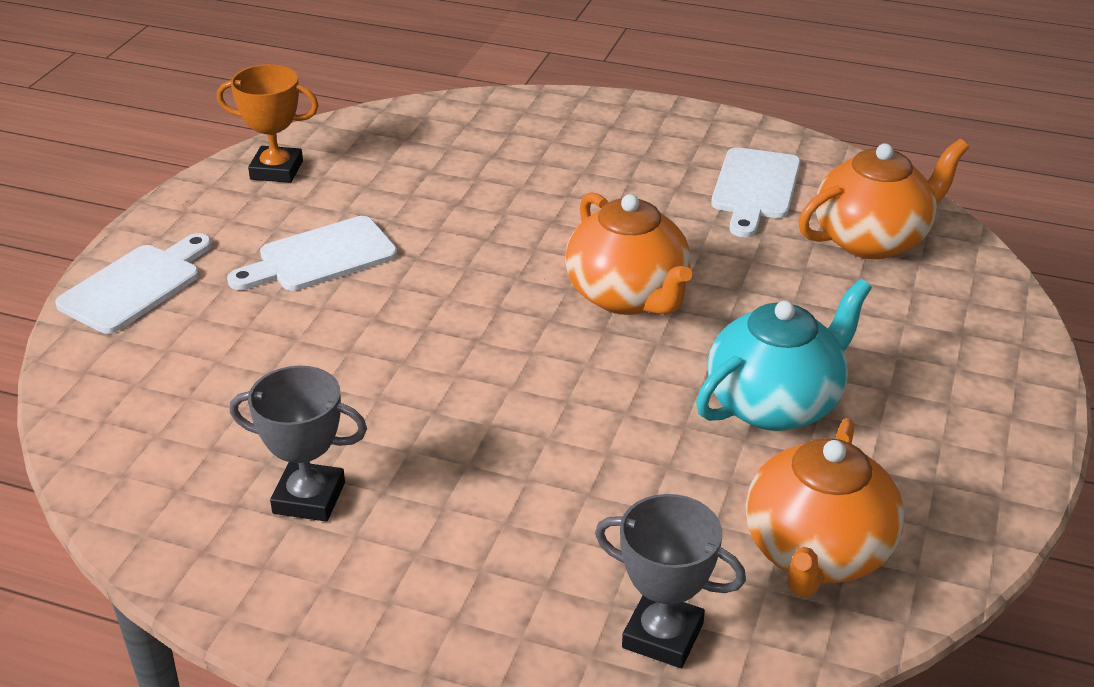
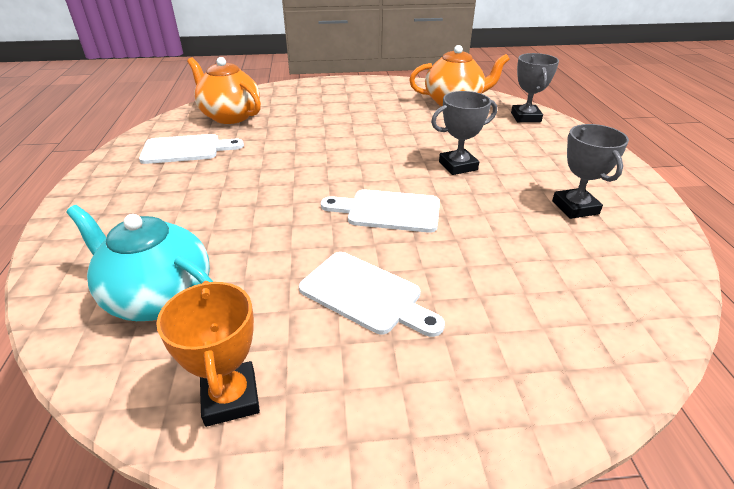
camera: 115 degrees left, 0 degrees up
(136, 286) = (496, 401): white cutting board -> white cutting board (388, 211)
(521, 430) = (458, 166): none -> grey trophy
(628, 296) = (323, 163): orange teapot -> none
(775, 404) = (378, 118): turquoise teapot -> turquoise teapot (159, 297)

